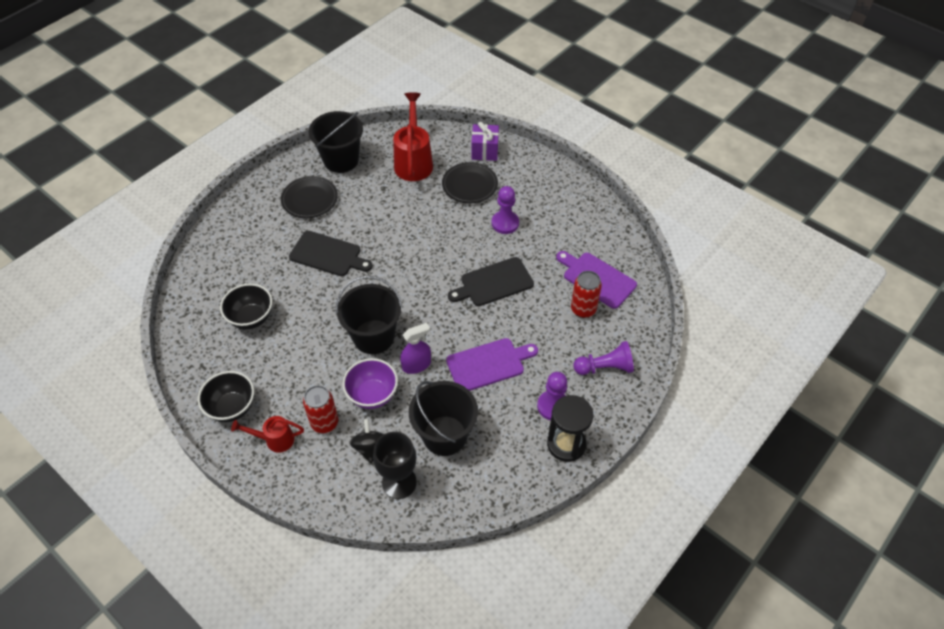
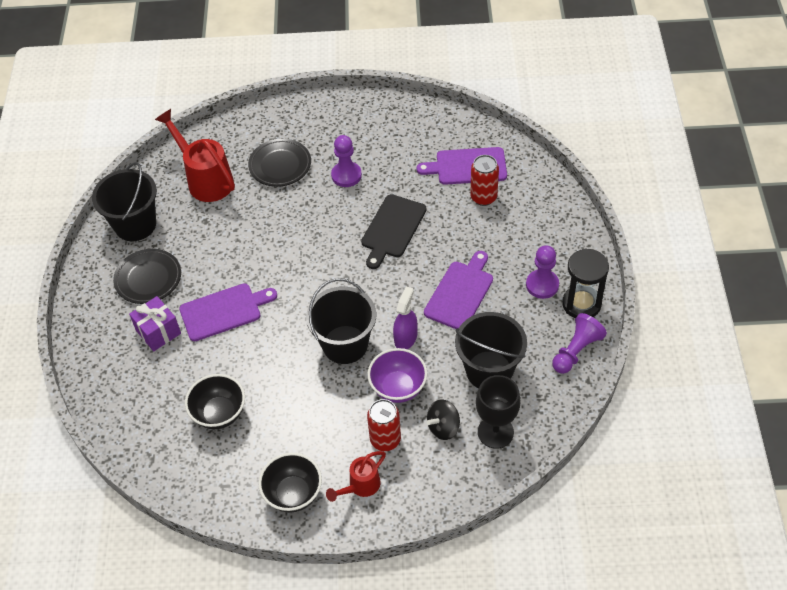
camera: 40 degrees left, 0 degrees up
(328, 254) = (224, 311): black cutting board -> purple cutting board
(370, 448) = (443, 427): black spinning top -> black spinning top turned 75 degrees counterclockwise
(485, 151) = (259, 128): purple gift -> purple gift (158, 332)
(605, 367) = (546, 228): purple pawn -> purple pawn (576, 351)

